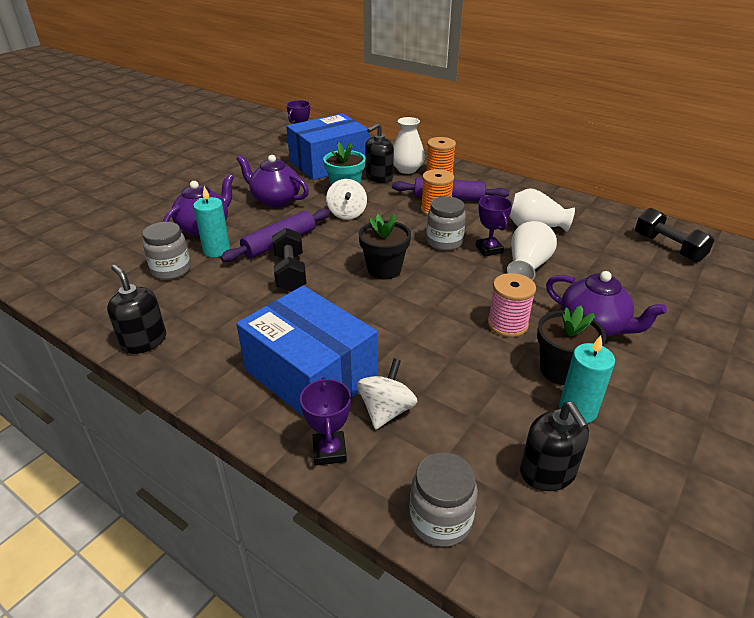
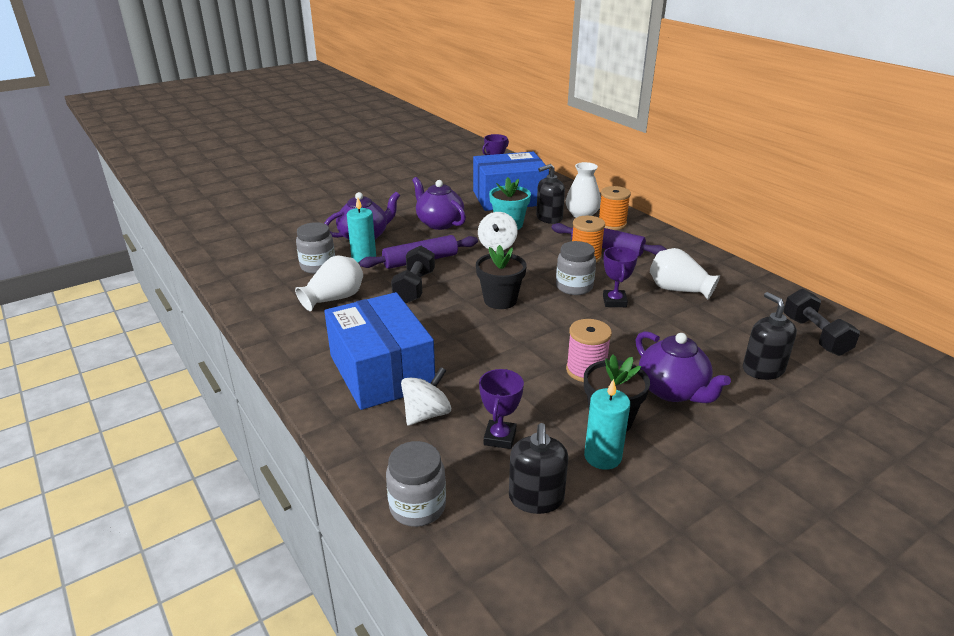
camera: 20 degrees right, 5 degrees down
(144, 341) = (266, 317): black soap dispenser -> black soap dispenser (763, 369)
(329, 451) = (360, 432): purple trophy -> purple trophy (500, 437)
(527, 266) = (644, 323): white vase -> white vase (334, 298)

